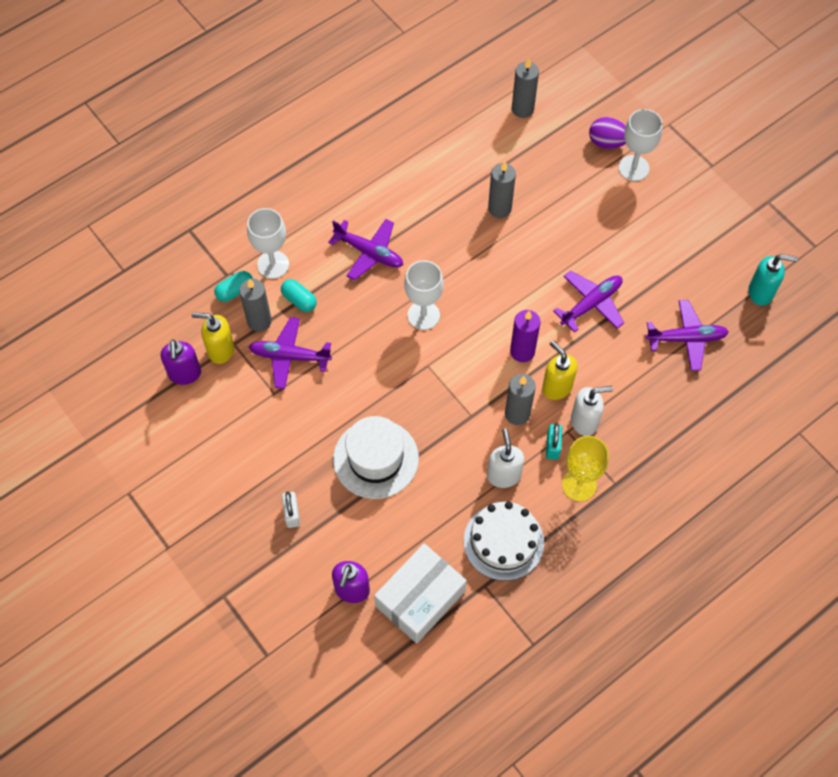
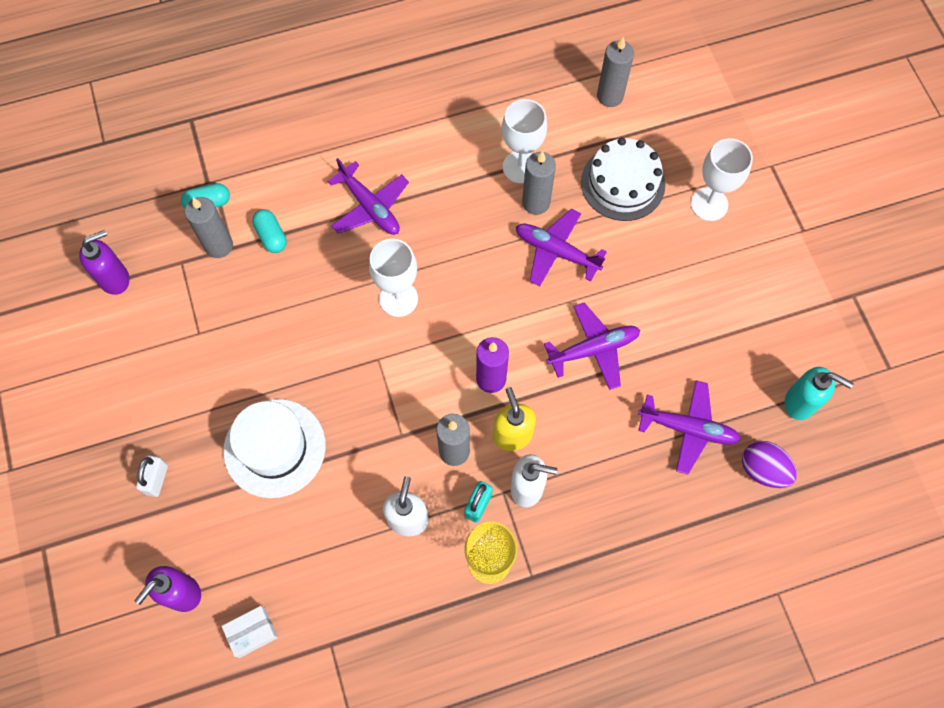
camera: 20 degrees right, 5 degrees up
(185, 374) = (115, 279): purple soap dispenser -> purple soap dispenser turned 135 degrees counterclockwise
(220, 350) = (164, 265): yellow soap dispenser -> none
(273, 264) = (261, 187): white goblet -> white goblet (520, 167)
(289, 356) = (233, 297): purple plane -> purple plane (556, 252)
(420, 598) = (252, 632): white box -> white box, size x0.48
(503, 541) = (374, 599): white cake -> white cake (623, 183)
(607, 142) = (690, 164): purple egg -> purple egg (763, 470)

